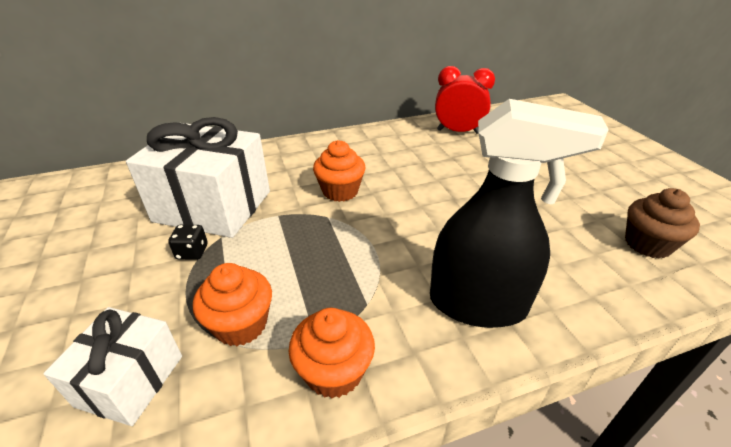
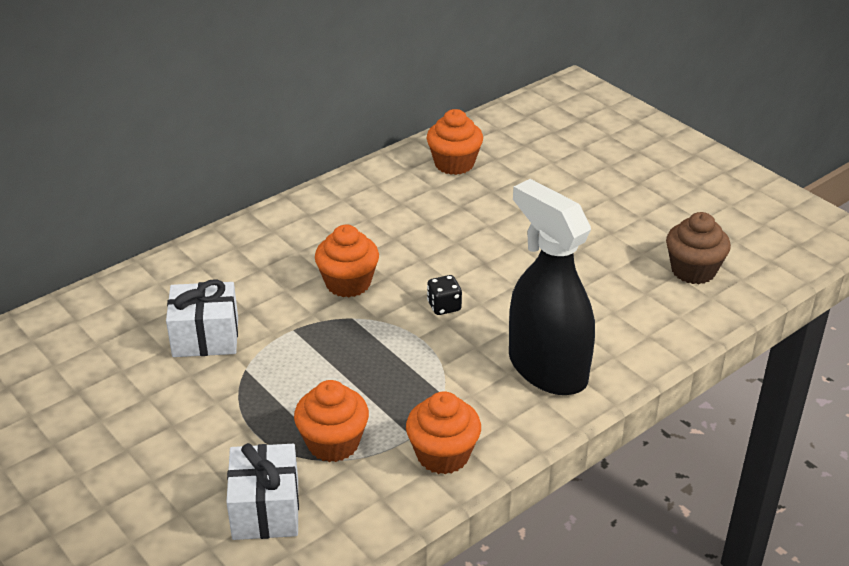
camera: 20 degrees left, 0 degrees up
(192, 252) = (226, 393): black dice -> black dice (444, 306)
(213, 206) = (205, 337): white gift -> white gift, size x0.56
(458, 131) = (454, 164): red clock -> orange cupcake
(478, 304) = (547, 369): black spray bottle -> black spray bottle turned 120 degrees counterclockwise

